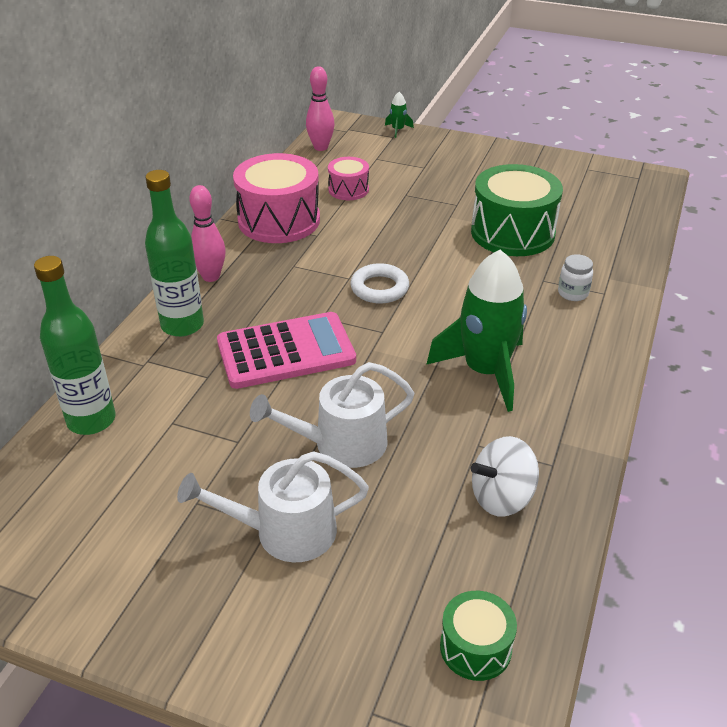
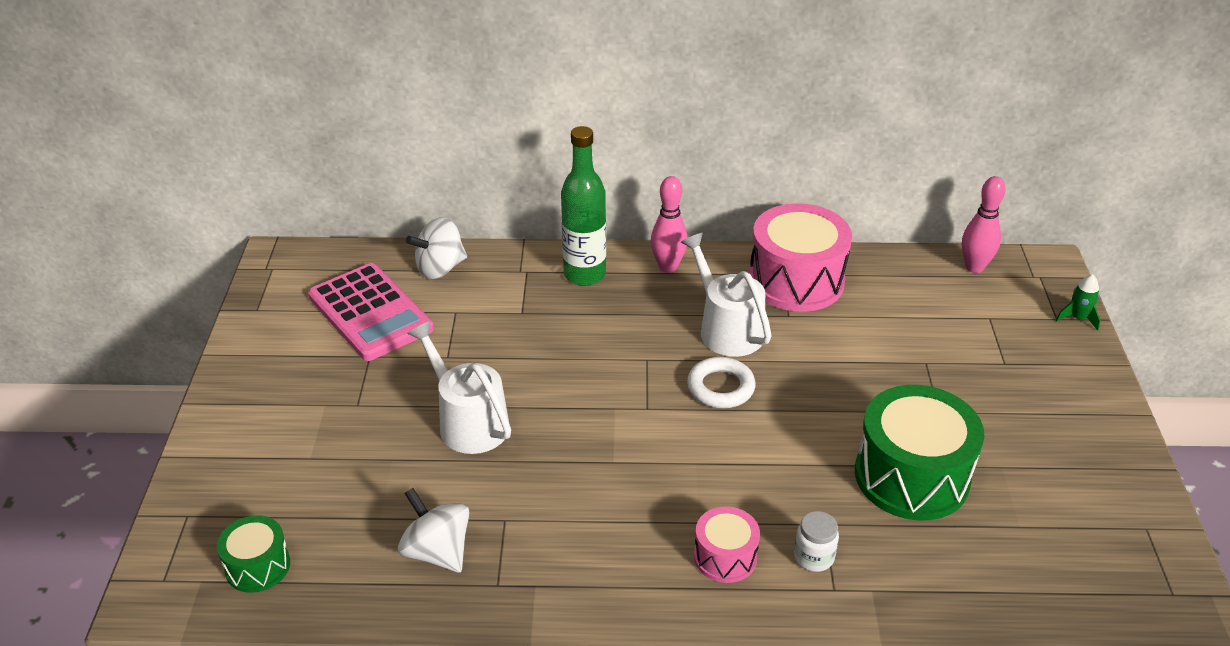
camera: 70 degrees right, 0 degrees up
(91, 420) = (440, 268): green bottle -> white spinning top
(285, 532) = (352, 416): white watering can -> white watering can (727, 329)
(286, 351) = (580, 350): pink calculator -> pink calculator (370, 313)
(348, 190) = (898, 314): pink drum -> pink drum (725, 557)
(485, 372) = (621, 503): green rocket -> none

